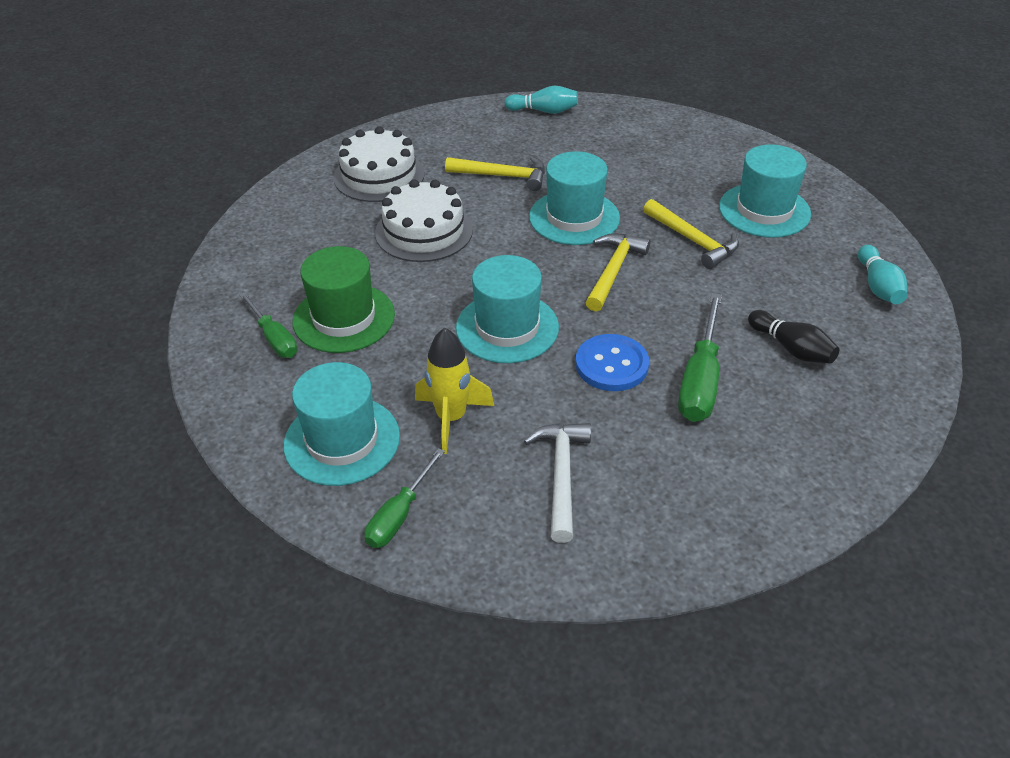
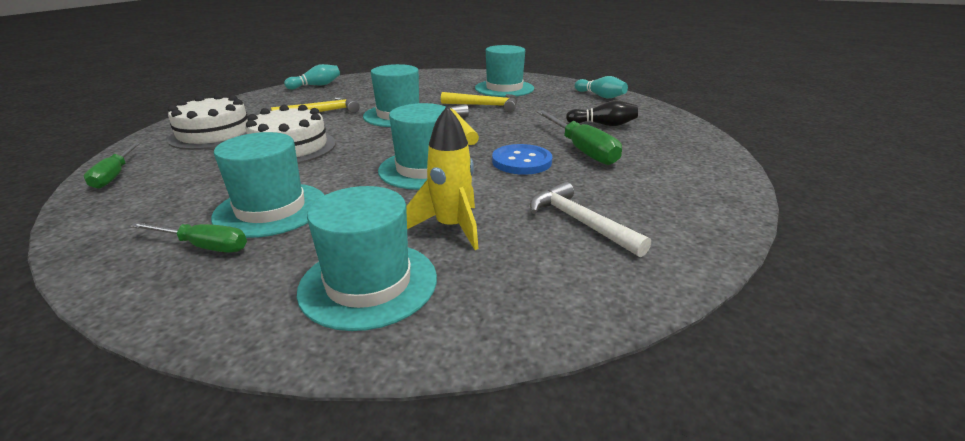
camera: 40 degrees left, 15 degrees down
(344, 318) = (271, 209): green hat -> turquoise hat
(399, 514) = (497, 306): green screwdriver -> green screwdriver (115, 175)

